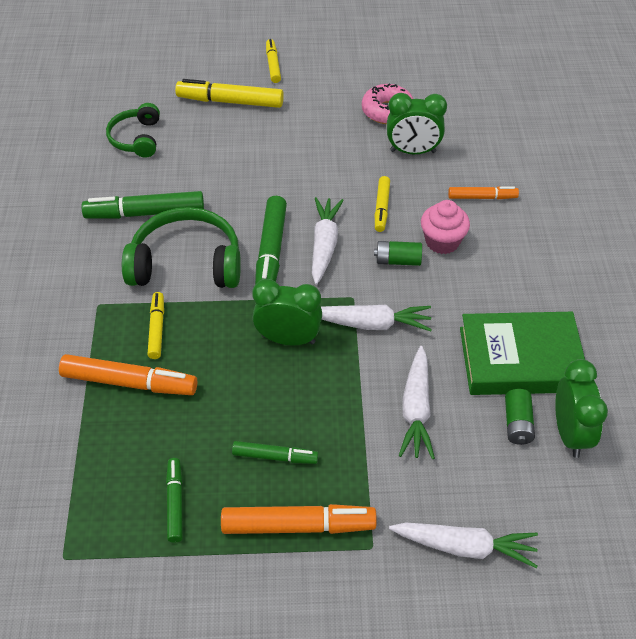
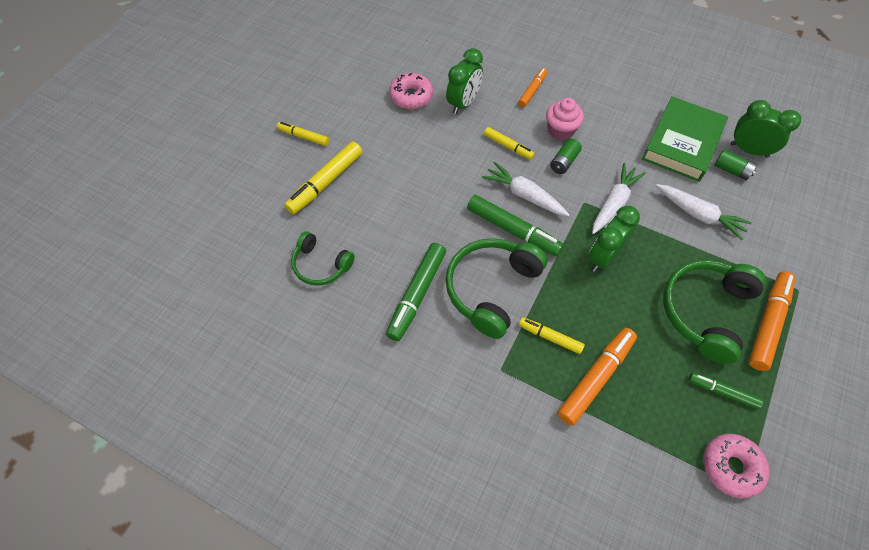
camera: 60 degrees left, 10 degrees up
(84, 536) = (731, 467): none -> pink donut
(275, 456) = (705, 312): green marker -> green headphones
(464, 547) = (813, 242): white carrot -> none

